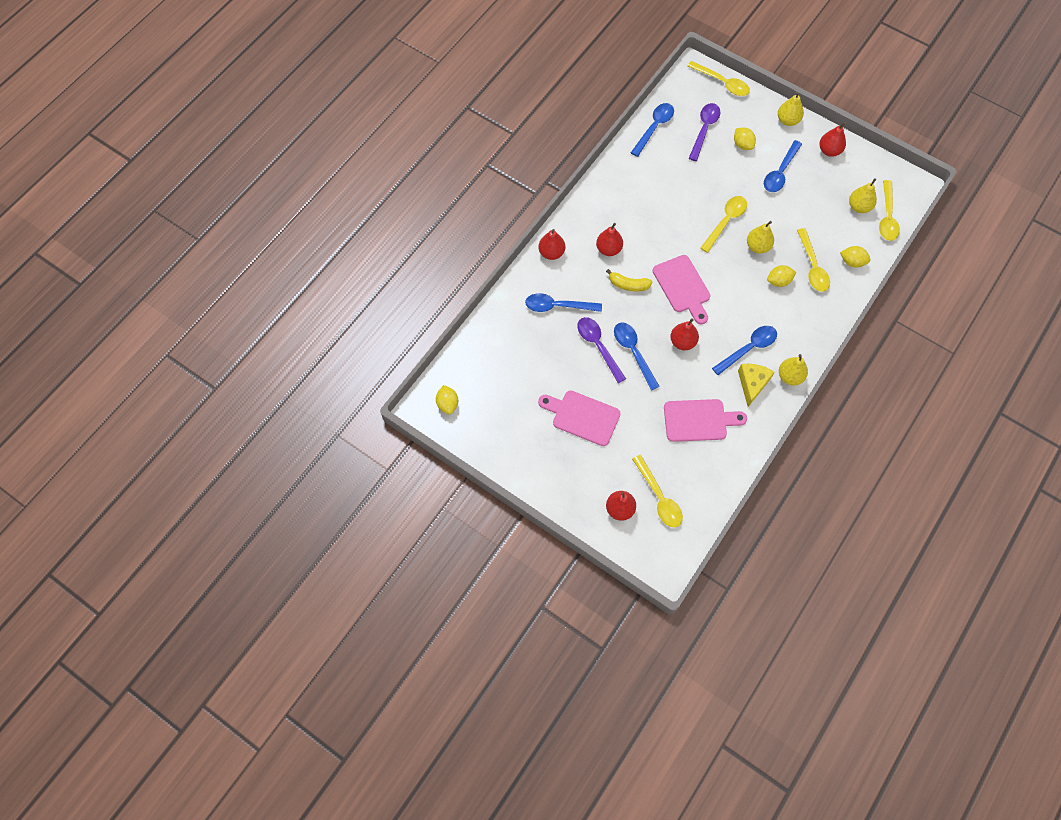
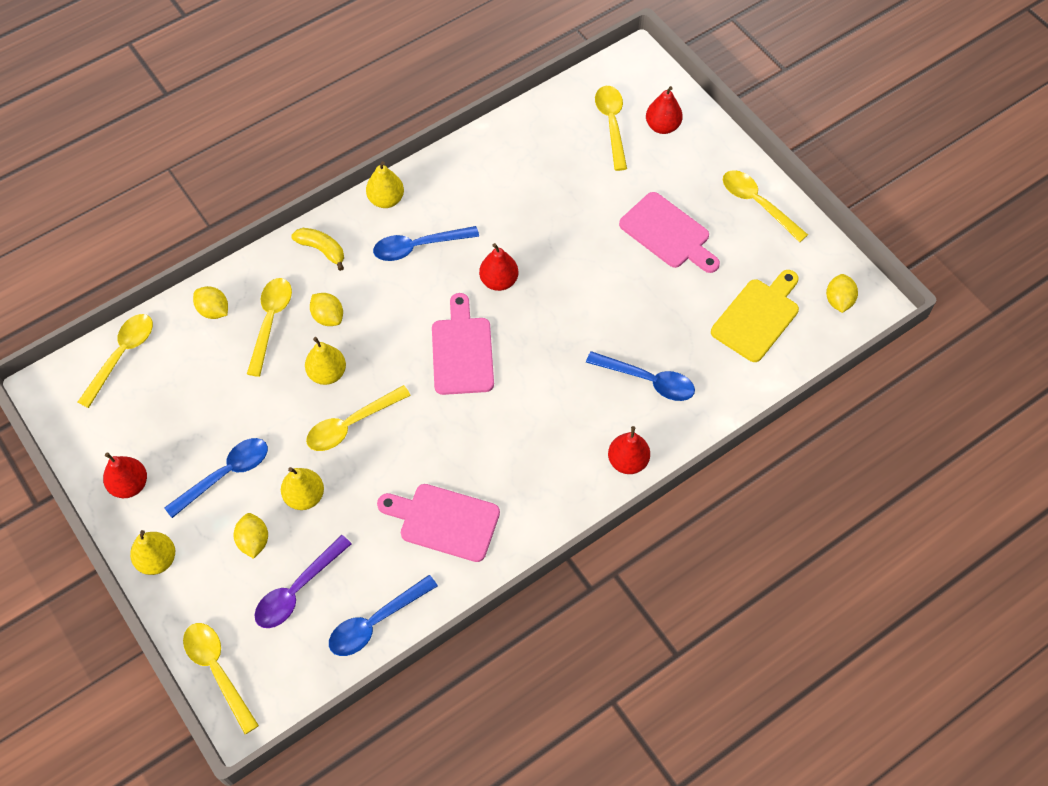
camera: 160 degrees left, 5 degrees down
(500, 373) = (758, 317): none -> yellow cutting board
(526, 463) = (757, 204): none -> yellow spoon
(598, 346) = (613, 310): purple spoon -> none
(608, 249) = (541, 439): red pear -> none
(628, 285) = (536, 378): yellow banana -> yellow banana (322, 250)
(633, 352) = (569, 288): blue spoon -> none
(699, 420) = (525, 186): pink cutting board -> pink cutting board (444, 521)
(752, 384) = (437, 205): yellow cheese -> none
(778, 281) = (328, 317): yellow lemon -> yellow lemon turned 45 degrees clockwise
(859, 207) = (149, 383): yellow pear -> yellow pear (305, 496)

